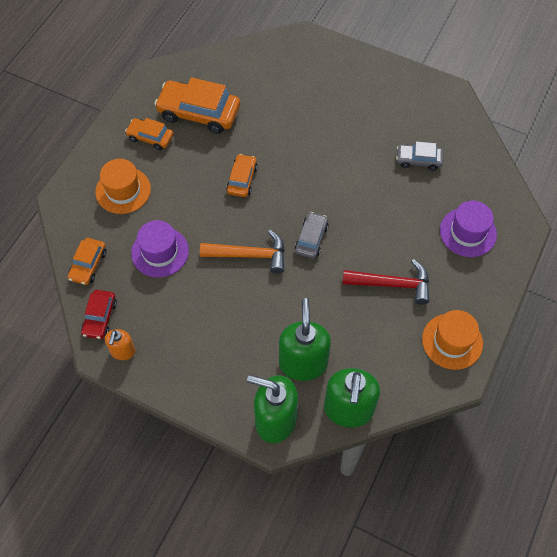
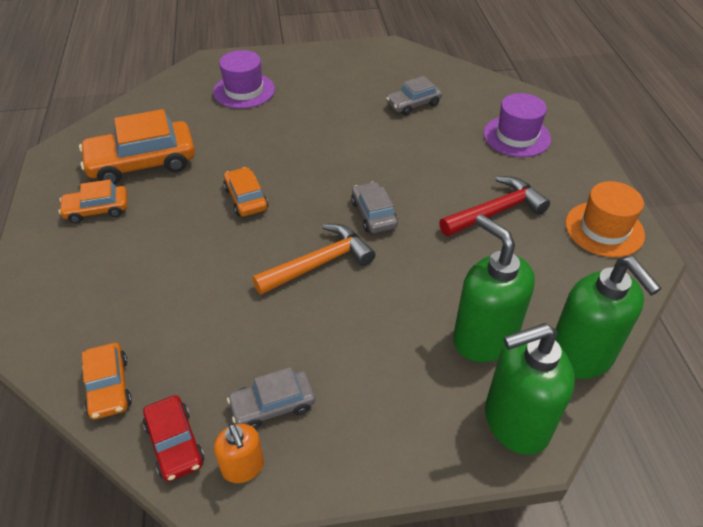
camera: 35 degrees left, 15 degrees down
(123, 190) = (99, 278): orange hat -> none
(159, 328) = (273, 405): none -> grey car
(160, 252) = (202, 318): purple hat -> purple hat (244, 91)

